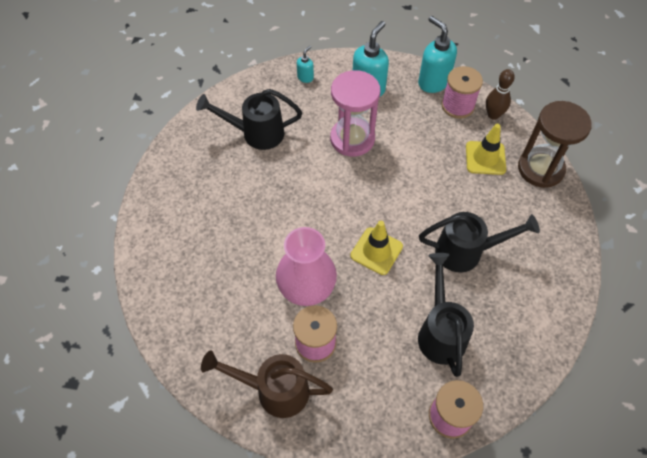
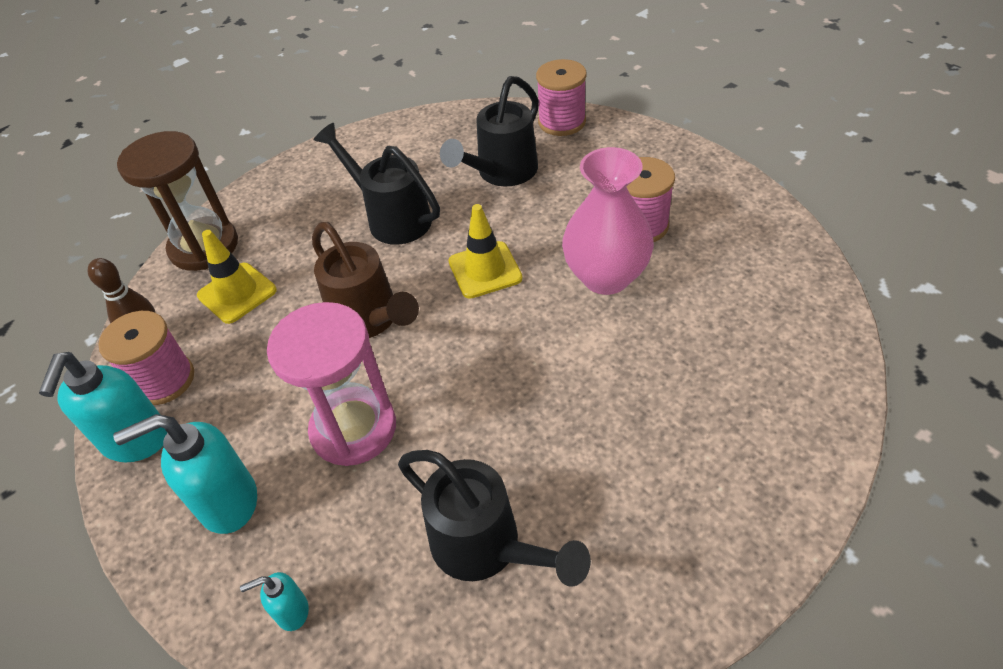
camera: 135 degrees left, 10 degrees down
(274, 390) = (720, 210): brown watering can -> brown watering can (369, 320)

